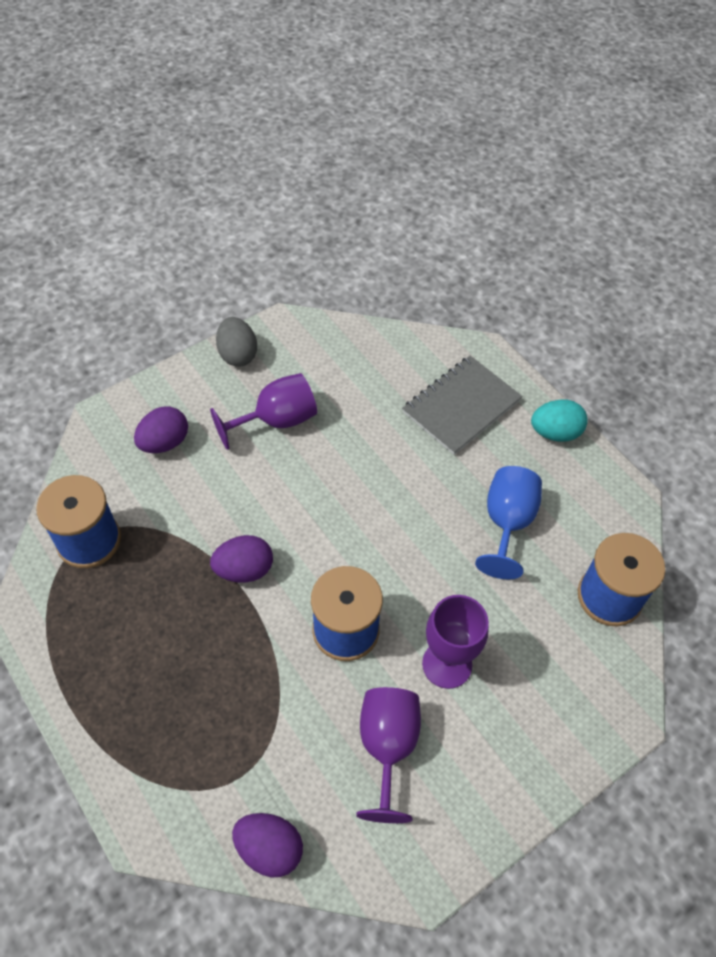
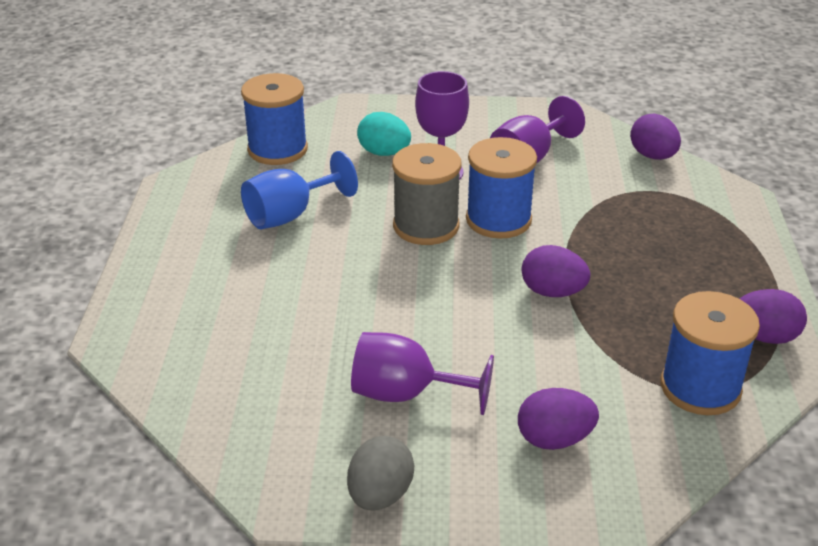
camera: 140 degrees left, 20 degrees down
(58, 623) = (764, 336): none -> purple egg
(396, 581) = (426, 226): none -> grey spool
(461, 406) = (206, 307): grey notebook -> none
(555, 432) = (157, 246): turquoise egg -> turquoise egg (384, 153)

